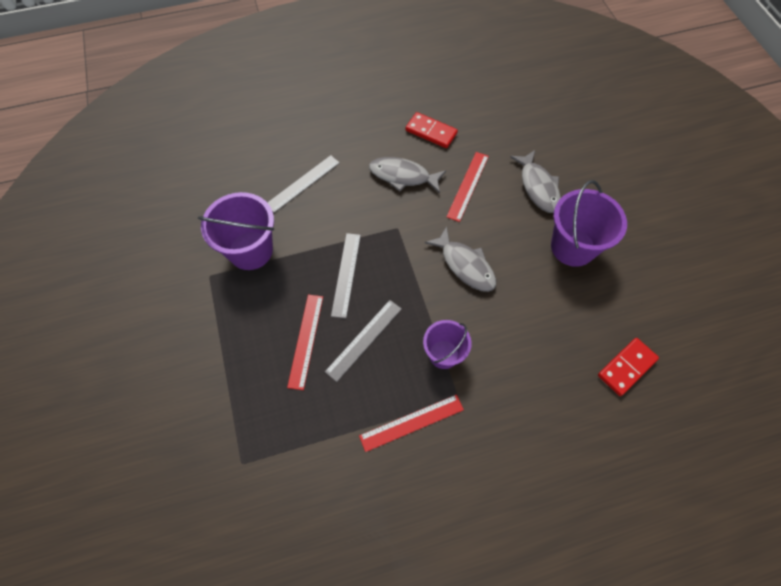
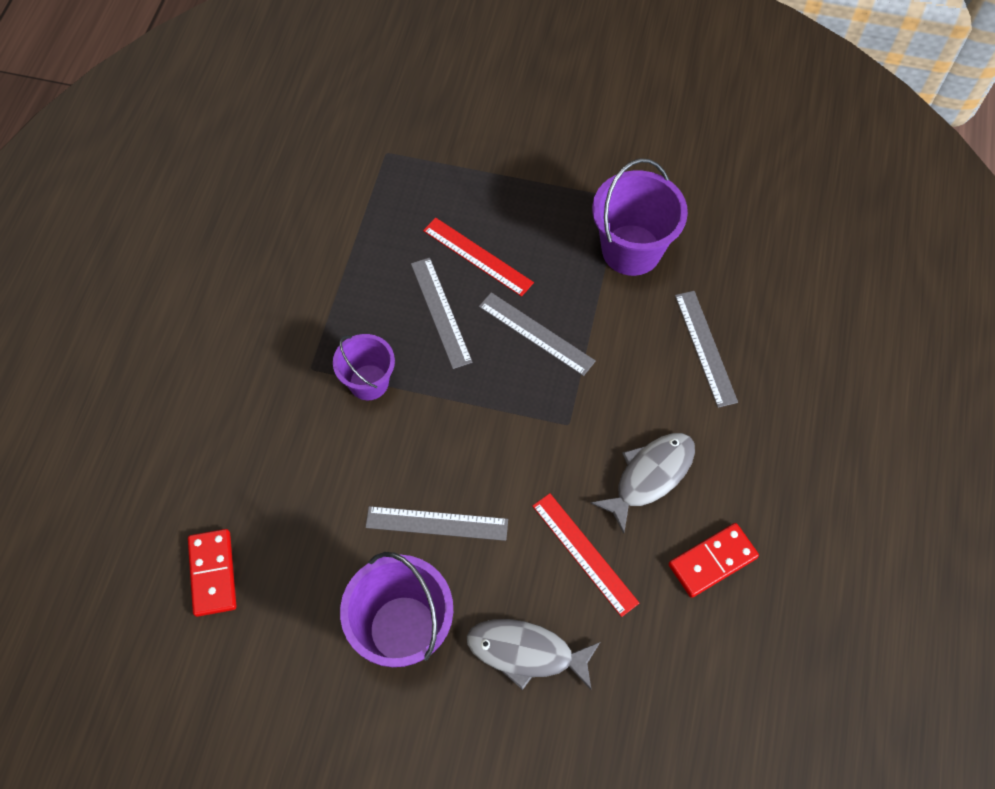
camera: 120 degrees right, 0 degrees up
(412, 423) = (319, 311): red ruler -> none
(465, 265) = (464, 473): grey fish -> none
(504, 263) = (437, 523): none -> grey ruler

